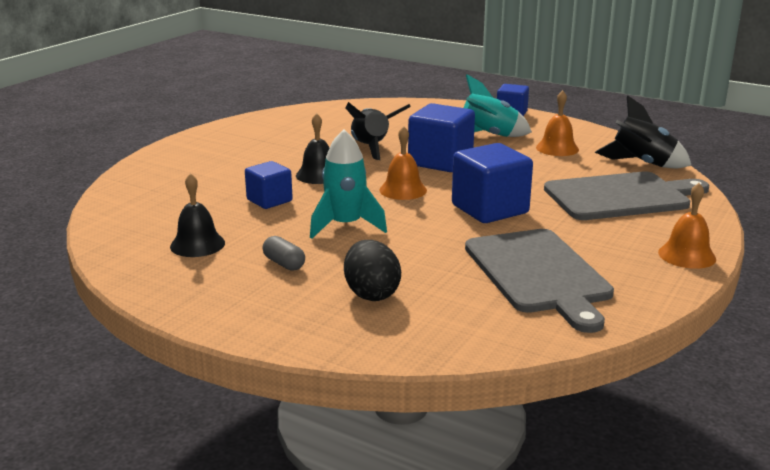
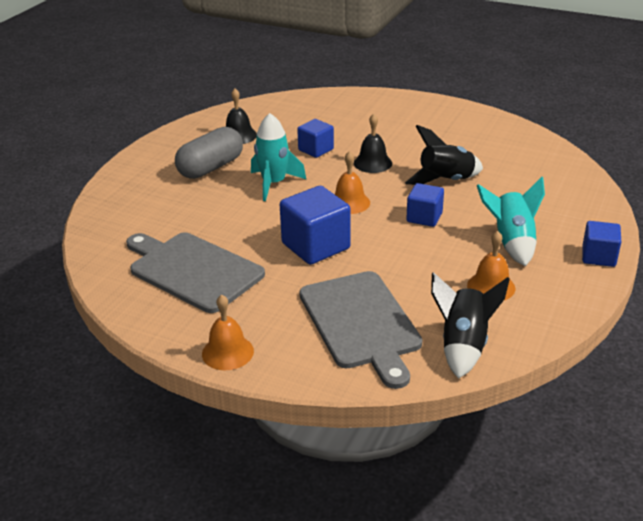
camera: 85 degrees right, 10 degrees up
(284, 264) = (211, 168): grey capsule -> grey capsule, size x2.10
(371, 293) = (166, 202): black egg -> none
(440, 161) = (424, 217): blue cube -> blue cube, size x0.61
(538, 274) = (193, 270): grey cutting board -> grey cutting board turned 60 degrees clockwise

